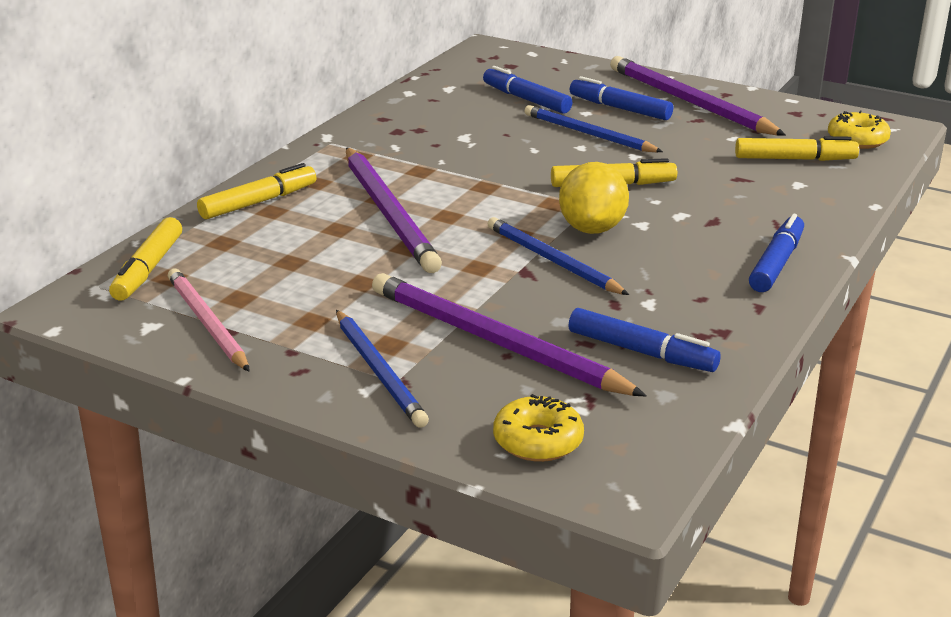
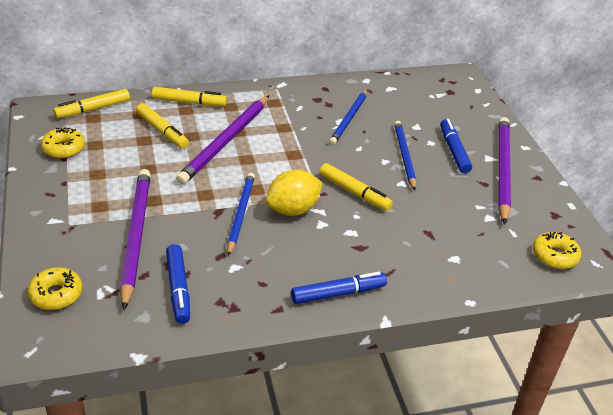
camera: 45 degrees right, 10 degrees up
(207, 323) = (64, 149): pink pencil -> yellow donut
(379, 371) = (71, 216): blue pencil -> blue pencil (349, 119)
(526, 99) = (415, 117): blue marker -> none
(795, 159) = (487, 242): yellow marker -> yellow marker (162, 131)

